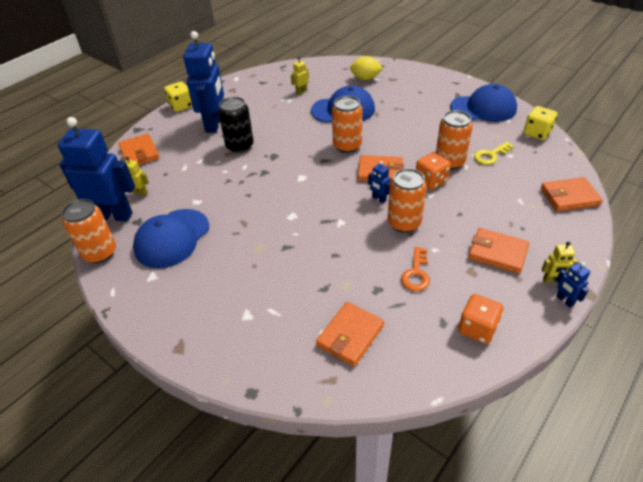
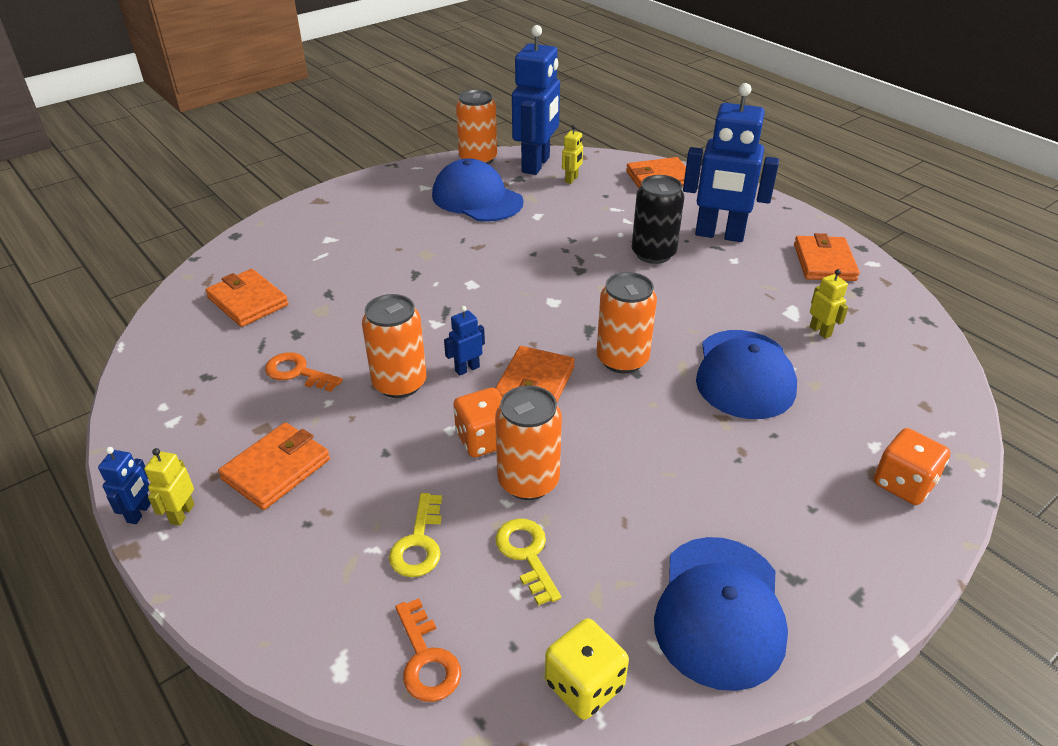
camera: 100 degrees right, 5 degrees down
(181, 106) = (779, 209): yellow dice -> none
(365, 78) = (876, 429): yellow lemon -> none
(477, 328) = (173, 404): orange dice -> orange dice (903, 484)
(507, 187) = (418, 543): none -> yellow key
(558, 171) = (426, 659): none -> orange key
(564, 300) = (139, 512): blue robot -> blue robot turned 120 degrees clockwise
(569, 197) = (341, 638): orange wallet -> orange wallet (824, 262)

